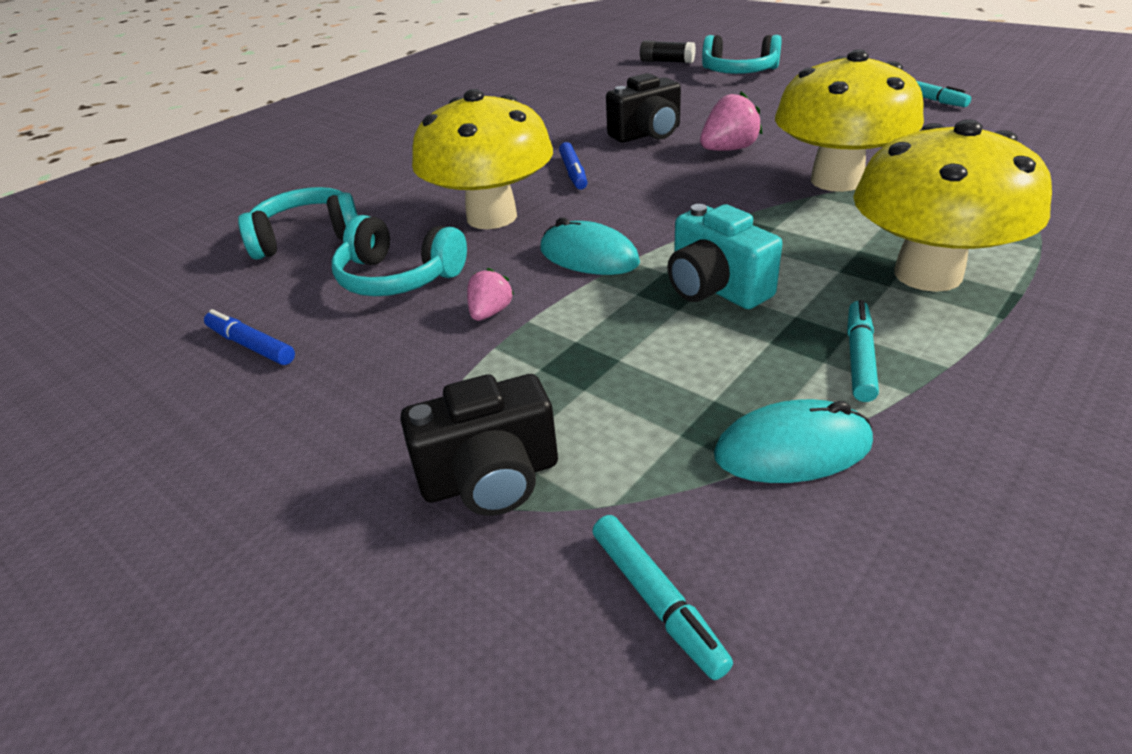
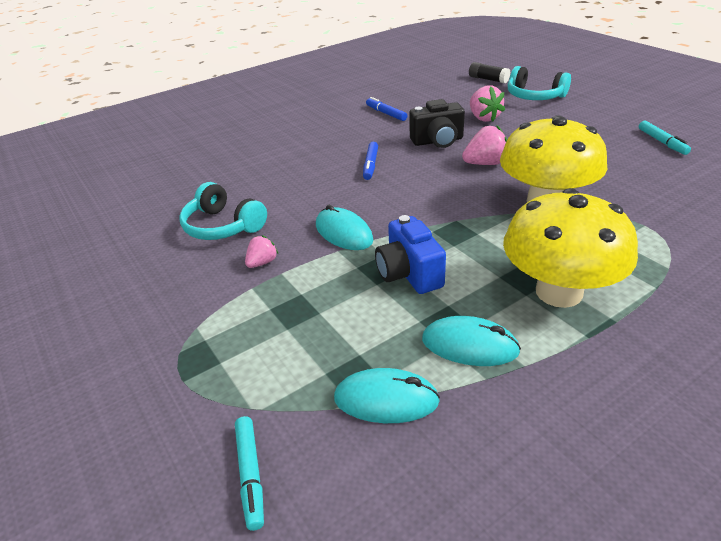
camera: 15 degrees right, 0 degrees up
(251, 345) = (120, 257): blue marker -> blue marker (386, 113)
(307, 237) = (186, 186): turquoise headphones -> none
(491, 478) = (204, 375): black camera -> none
(492, 217) = (301, 191): yellow mushroom -> none
(690, 102) = (484, 118): none -> pink strawberry
(715, 288) = (409, 273): turquoise camera -> blue camera
(859, 358) = (469, 345): turquoise marker -> turquoise mouse

